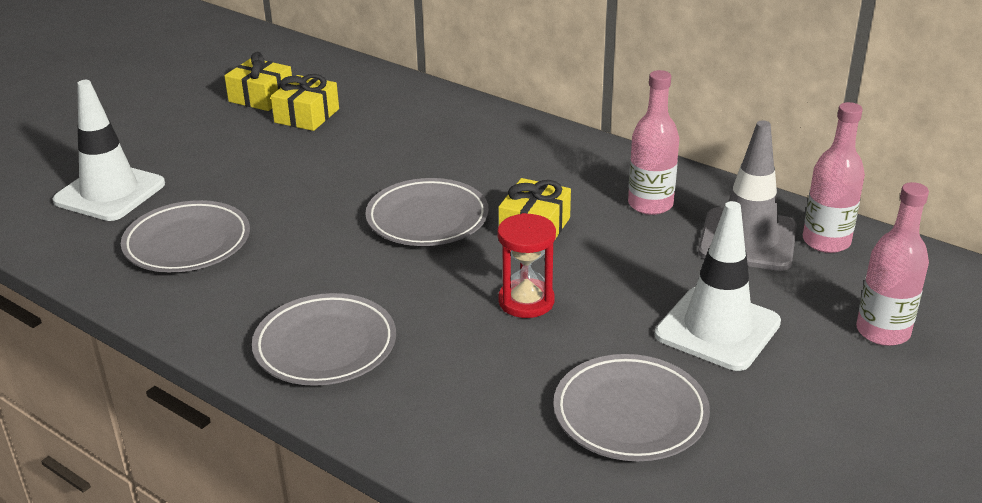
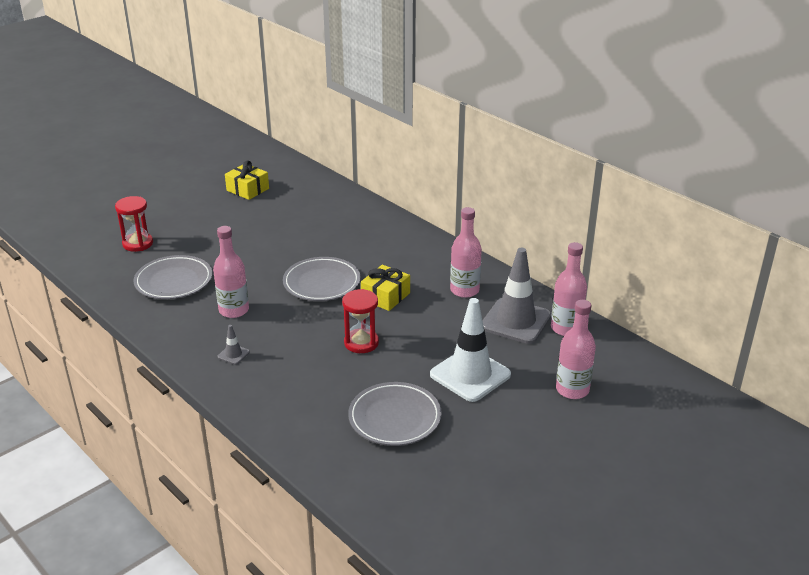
camera: 10 degrees right, 0 degrees up
(110, 192) = (138, 244): white traffic cone -> red hourglass
(301, 276) = (234, 310): none -> pink bottle
(307, 116) = (271, 205): yellow gift -> none
(325, 346) = (233, 354): grey plate -> grey traffic cone

